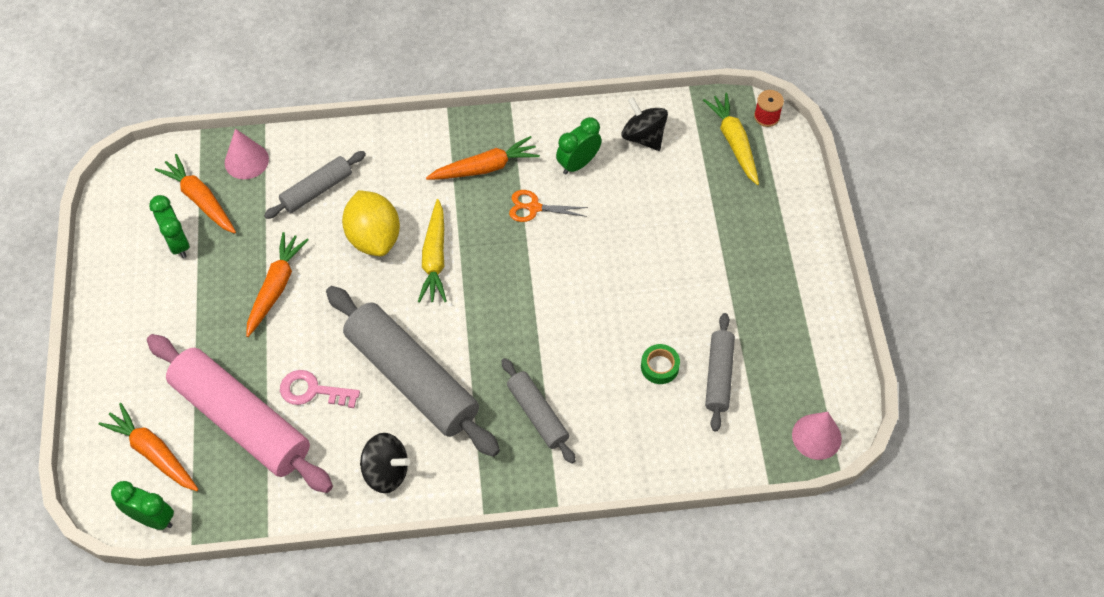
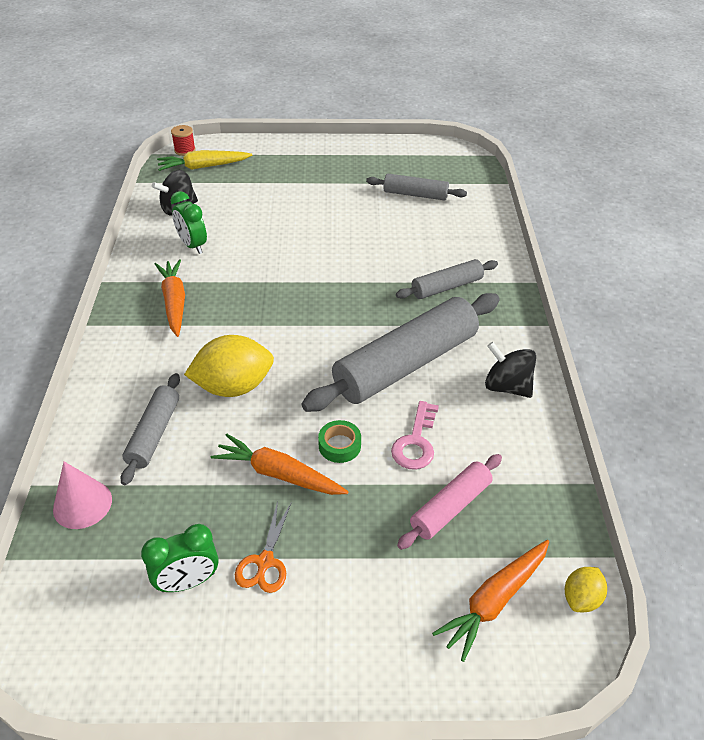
camera: 85 degrees left, 15 degrees down
(153, 518) = (581, 598): green clock -> yellow lemon
(200, 199) = (125, 556): orange carrot -> none
(242, 420) = (450, 507): pink rolling pin -> pink rolling pin, size x0.52
(317, 190) = (154, 434): grey rolling pin -> grey rolling pin turned 45 degrees clockwise
(386, 471) = (507, 386): black spinning top -> black spinning top turned 75 degrees counterclockwise
(435, 258) = (271, 342): yellow carrot -> none
(534, 208) = (232, 274): orange scissors -> orange scissors (265, 562)
(659, 366) = (405, 220): green tape -> green tape (339, 445)
(816, 436) = (466, 160): pink cone -> none

